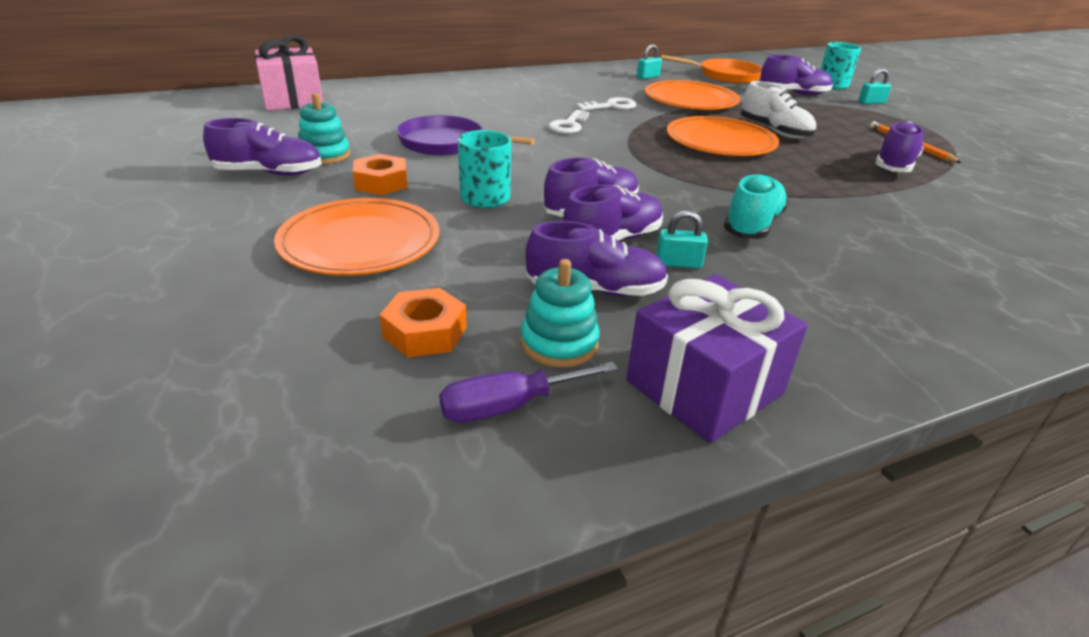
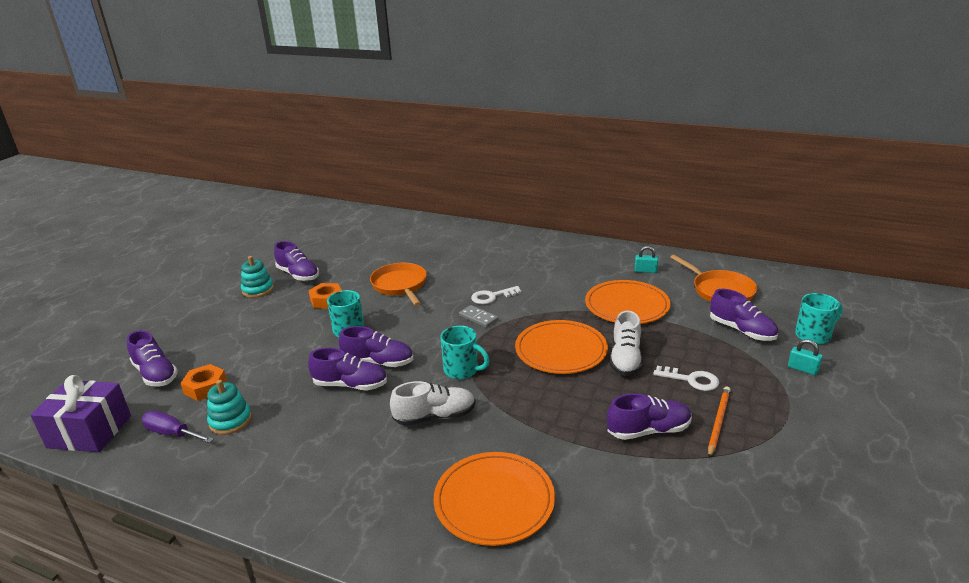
camera: 50 degrees right, 5 degrees down
(293, 100) = (389, 225): pink gift -> none
(324, 155) = (336, 272): turquoise stacking toy -> turquoise stacking toy (258, 290)
(360, 242) = (262, 331): orange plate -> orange plate (494, 501)
(447, 144) = (400, 286): purple pan -> orange pan
(595, 290) = (289, 406): purple shoe -> purple shoe (155, 374)
(597, 143) = (478, 318): none -> grey domino
(611, 106) = (554, 290): white key -> white key (691, 380)
(678, 263) = (349, 415): turquoise padlock -> none
(684, 184) = (462, 370): none -> turquoise mug
(704, 387) = (233, 474): purple gift -> purple gift (90, 431)
(752, 225) = (435, 416): turquoise shoe -> white shoe

